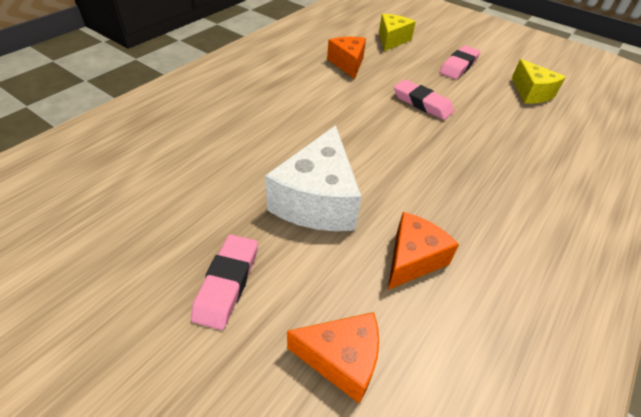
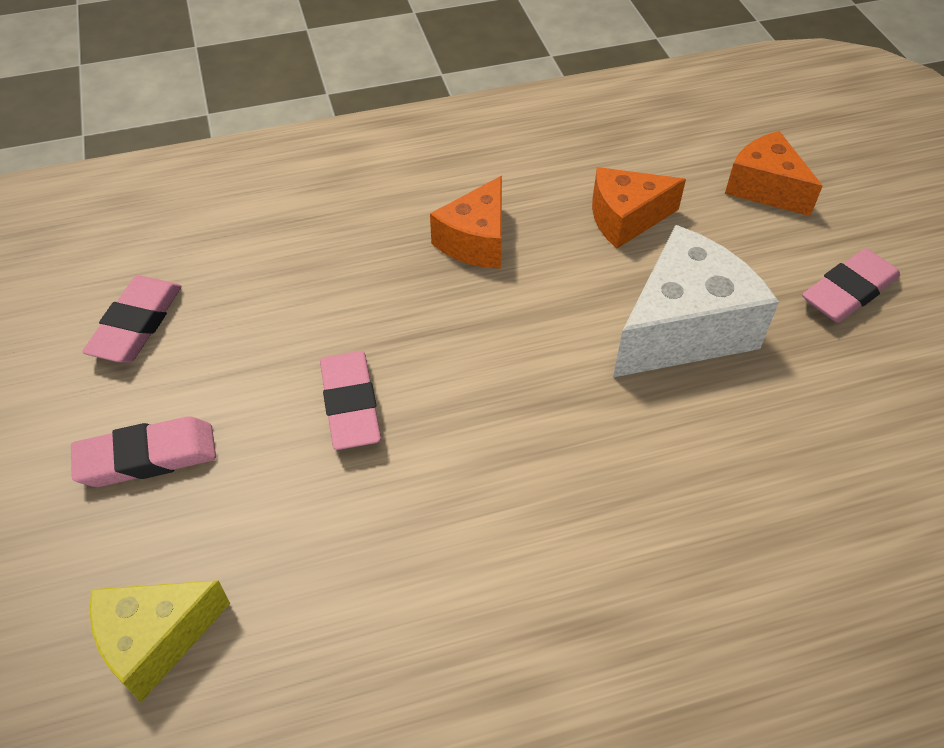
camera: 140 degrees left, 5 degrees up
(348, 64) = (364, 603): orange cheese -> orange cheese (476, 241)
(531, 93) = (136, 324): yellow cheese -> pink eraser

